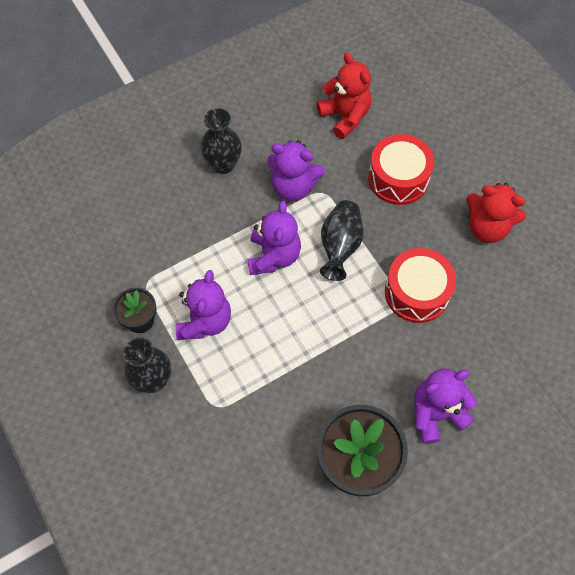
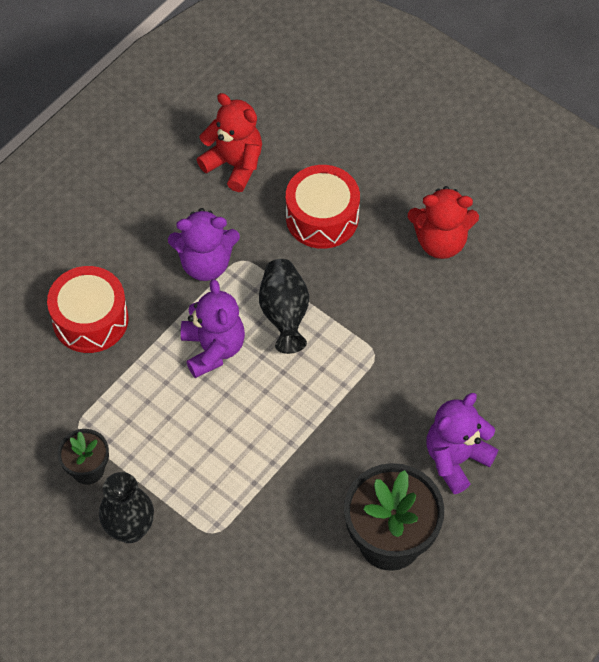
camera: 20 degrees left, 5 degrees down
(204, 321) = (163, 446): purple teddy bear -> none
(223, 164) = (113, 263): black vase -> none
(416, 292) = (389, 337): red drum -> red drum (90, 319)

